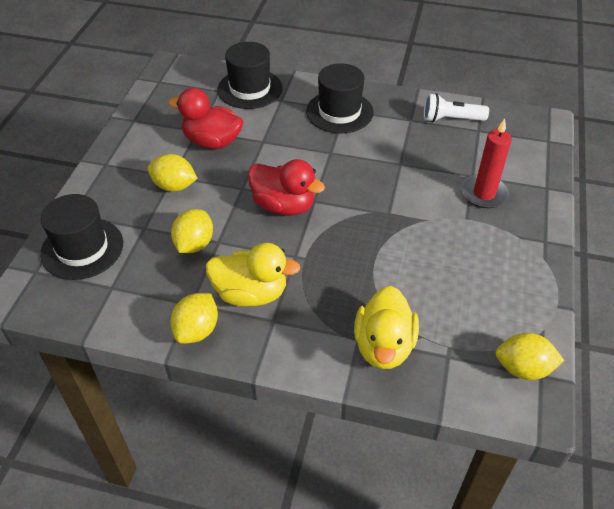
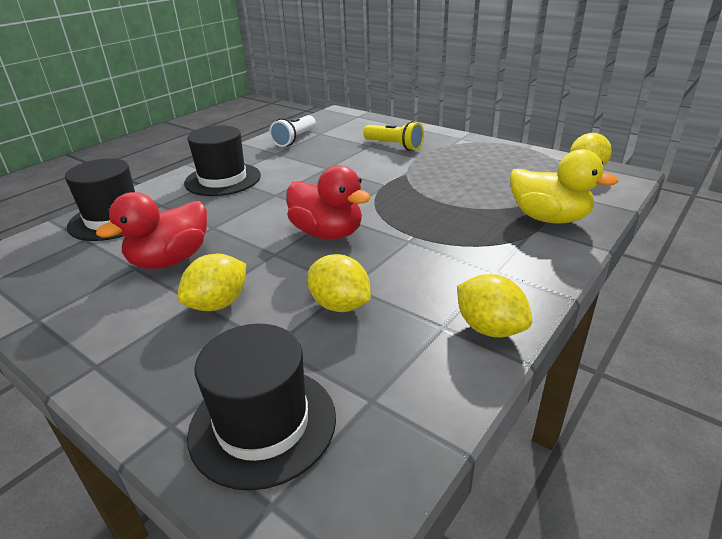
camera: 65 degrees left, 15 degrees down
(251, 293) = (447, 278): yellow duck -> none
(283, 205) = (327, 233): red duck -> red duck turned 75 degrees clockwise
(484, 194) = (394, 146): red candle -> yellow flashlight

